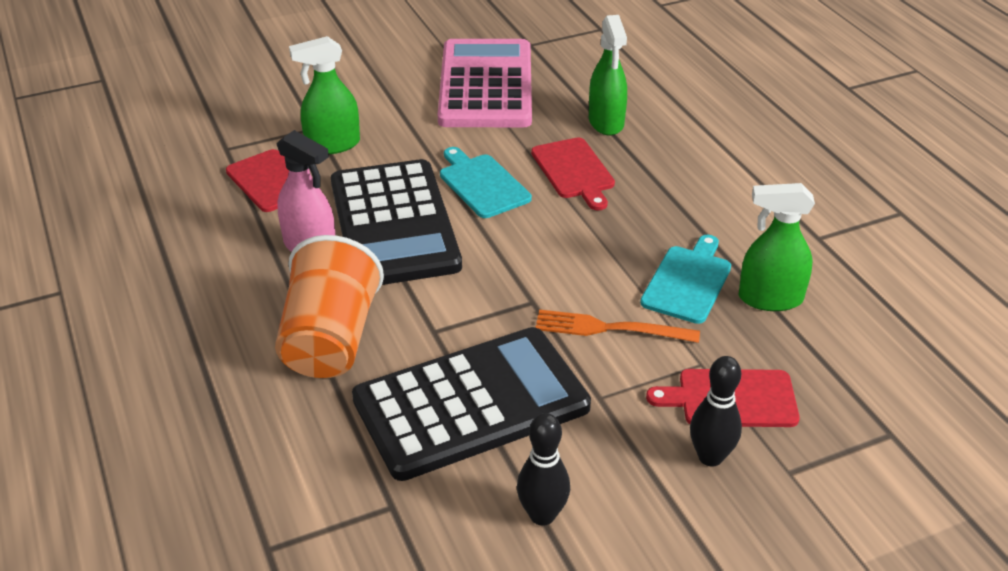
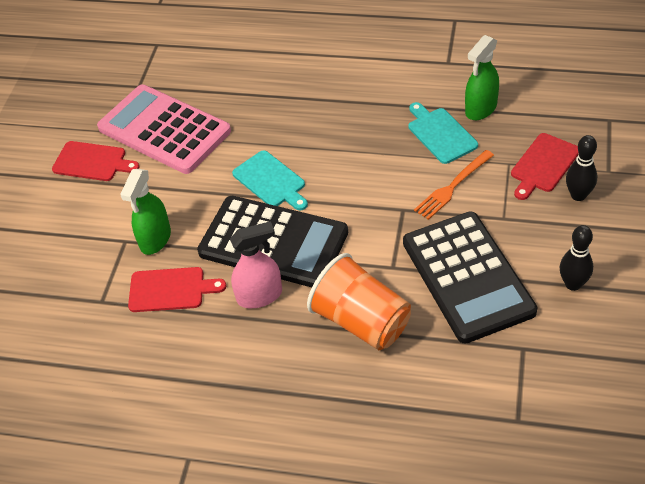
camera: 50 degrees left, 10 degrees up
(471, 403) = (467, 277): black calculator -> black calculator turned 150 degrees clockwise
(482, 184) = (271, 181): turquoise cutting board -> turquoise cutting board turned 135 degrees counterclockwise
(574, 171) = (298, 132): red cutting board -> red cutting board (92, 162)
(606, 122) = (262, 93): green spray bottle -> none

